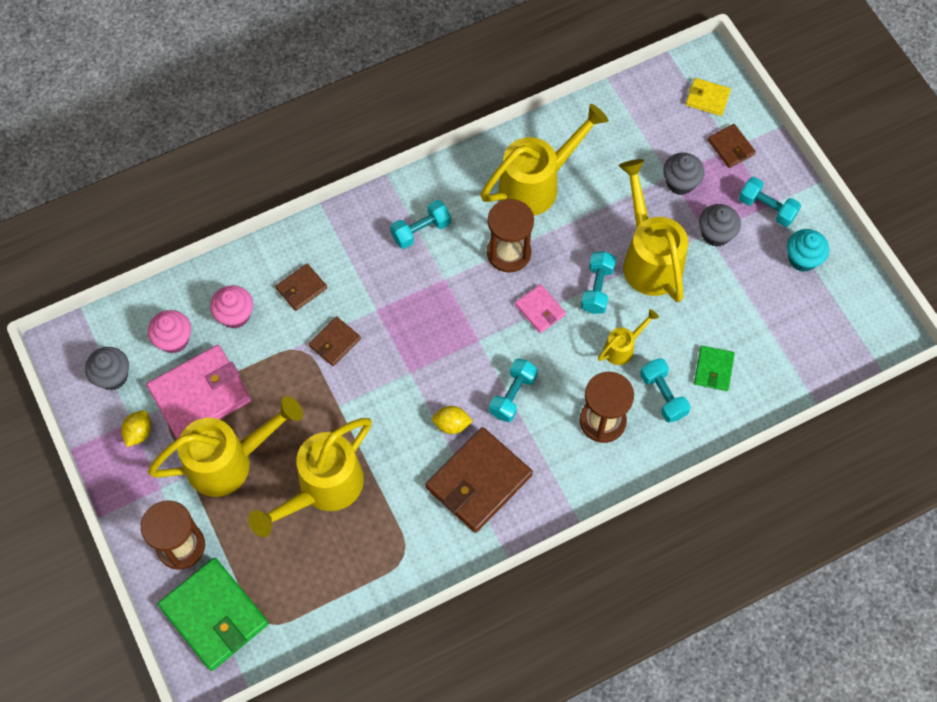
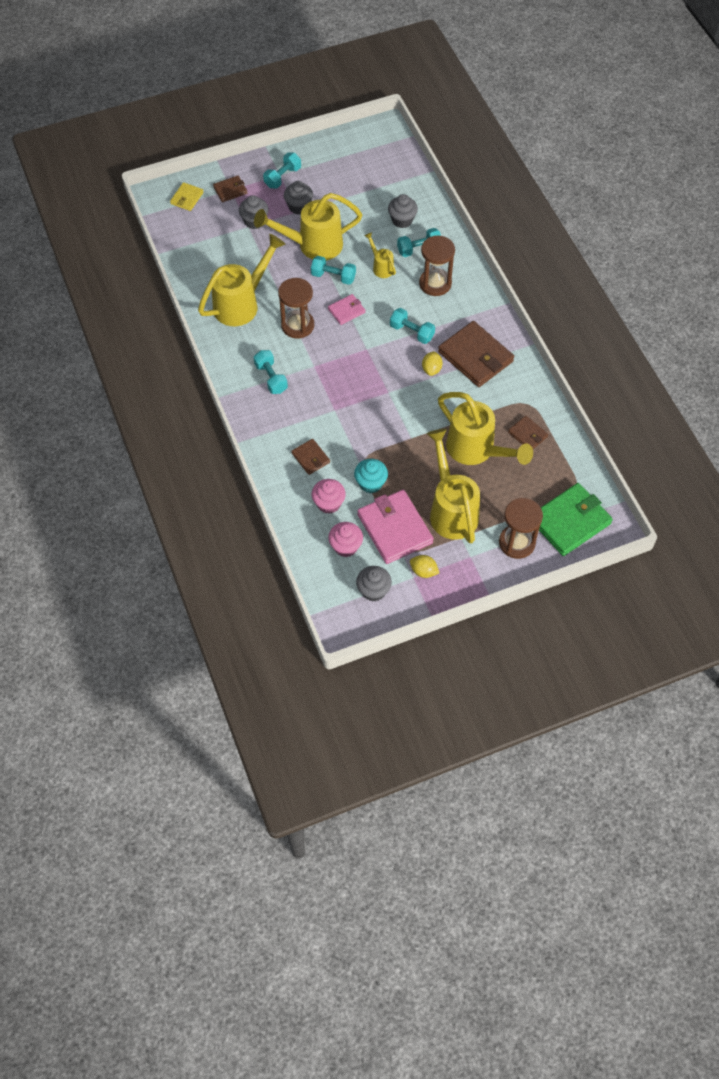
camera: 85 degrees left, 5 degrees down
(335, 342) = (359, 438): brown wallet -> brown wallet (527, 434)
(538, 184) = (242, 303): yellow watering can -> yellow watering can turned 75 degrees clockwise
(713, 369) = (402, 220): green wallet -> grey cupcake
(802, 259) = (324, 164): turquoise cupcake -> turquoise cupcake (370, 483)

